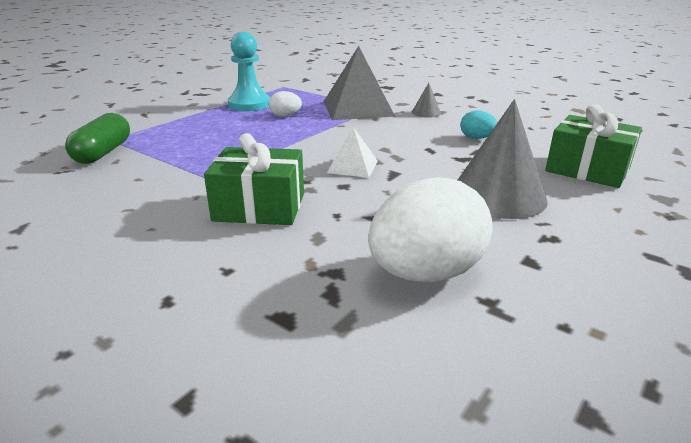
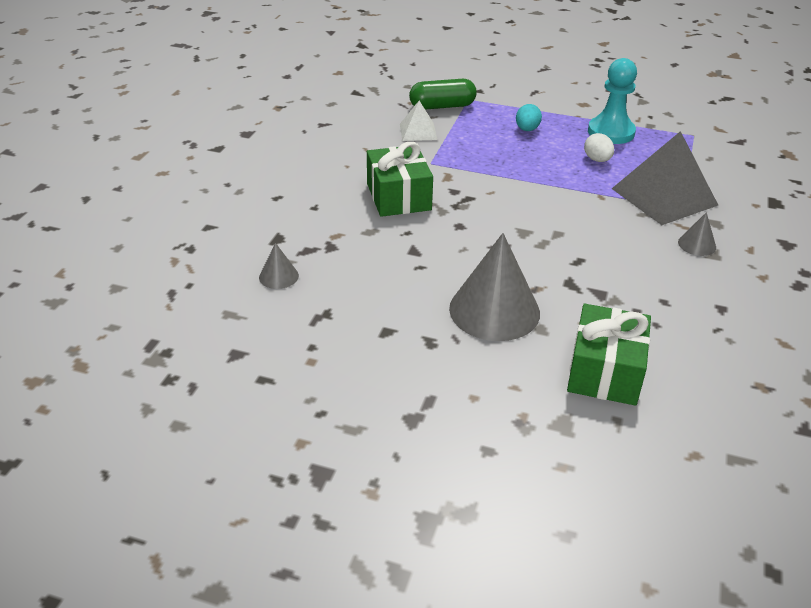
camera: 70 degrees right, 10 degrees up
(352, 166) = (501, 223): white pyramid -> white pyramid (418, 131)
(386, 332) = (278, 276): none -> grey cone
(426, 273) = (346, 283): white egg -> none
(476, 138) = (639, 288): turquoise egg -> turquoise egg (527, 129)

